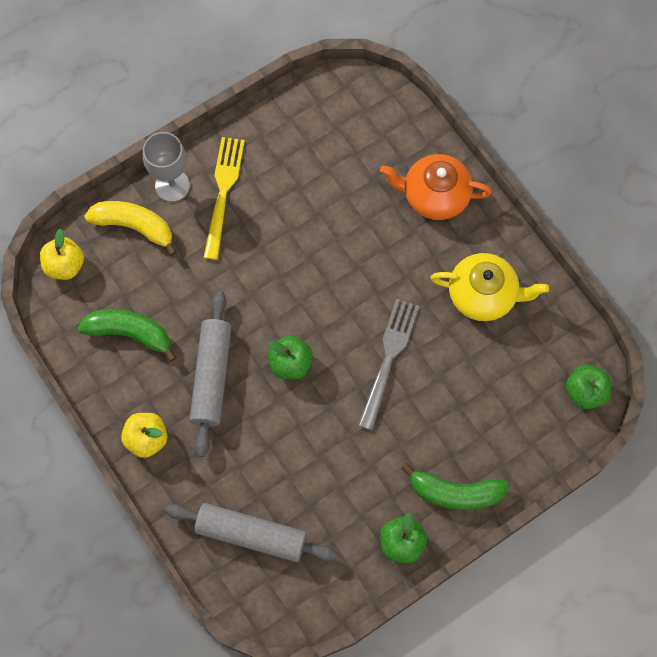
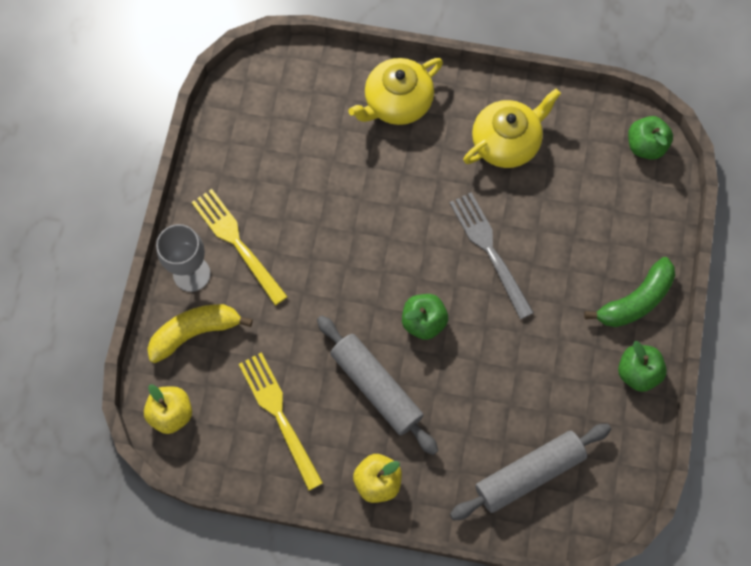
camera: 45 degrees left, 0 degrees up
(130, 333) = (279, 416): green banana -> yellow fork
(434, 195) = (397, 102): orange teapot -> yellow teapot

